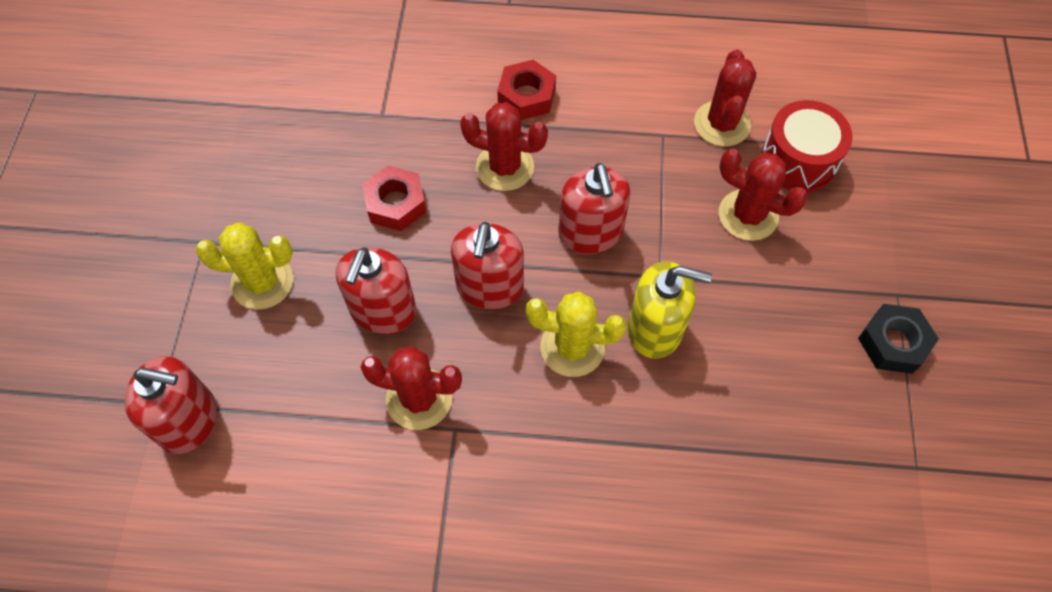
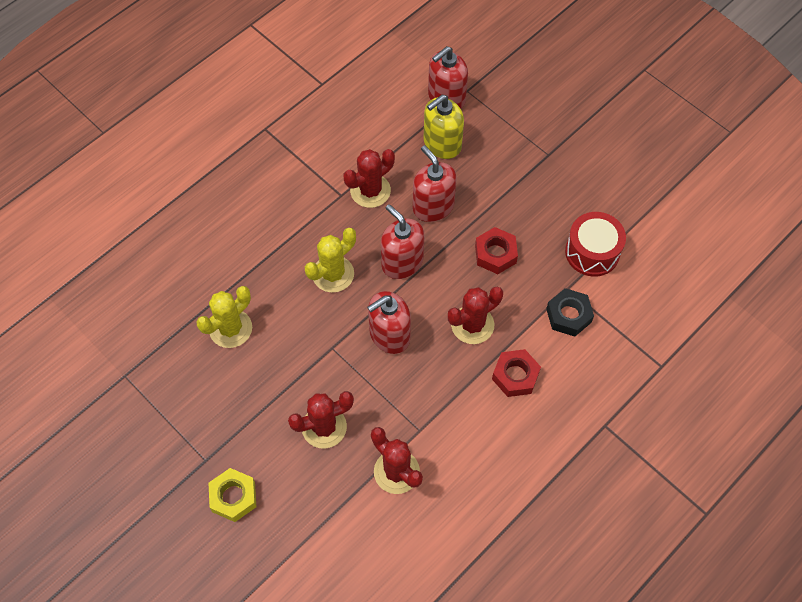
camera: 130 degrees right, 0 degrees up
(262, 282) = (498, 165): yellow cactus -> yellow cactus (230, 328)
(590, 233) = (389, 335): red soap dispenser -> red soap dispenser turned 60 degrees counterclockwise
(655, 329) = (306, 320): yellow soap dispenser -> yellow soap dispenser (442, 144)
(798, 160) = (331, 492): red drum -> red drum (592, 252)
(893, 343) = (185, 429): black nut -> black nut (568, 315)
(898, 238) = (233, 497): none -> yellow nut

